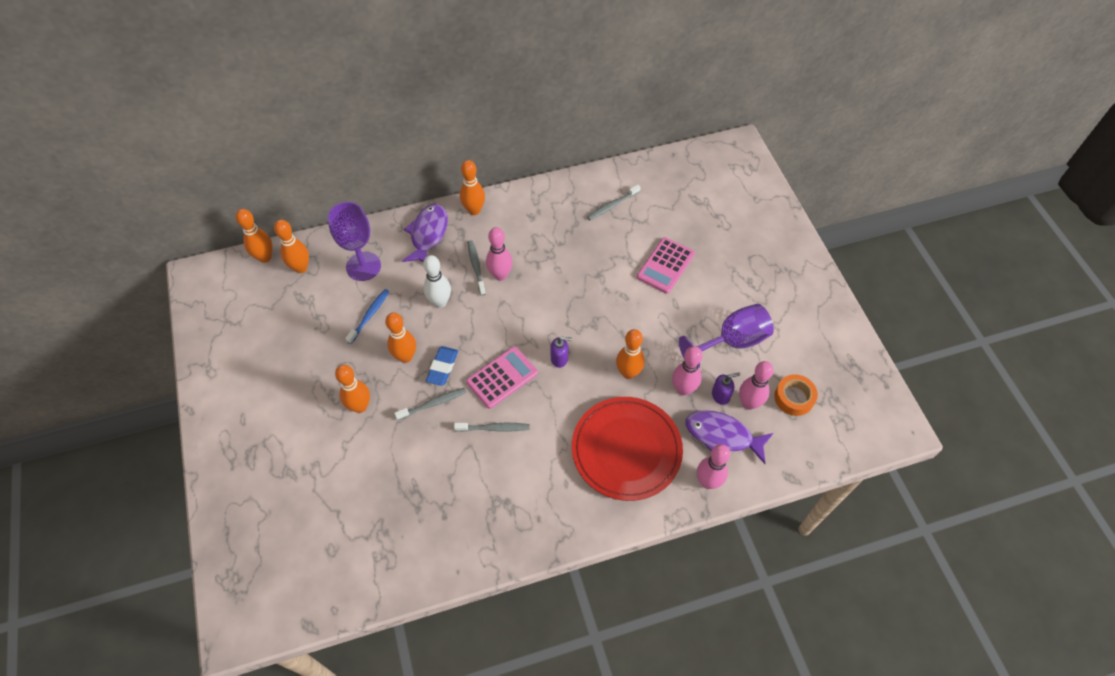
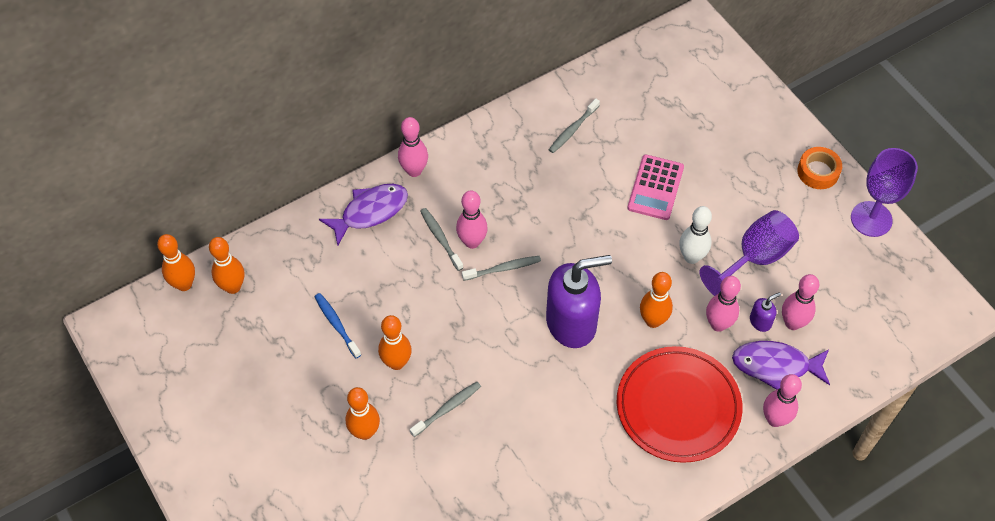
camera: 15 degrees left, 0 degrees up
(363, 266) = (307, 268): purple goblet -> purple goblet (871, 219)
(369, 315) = (336, 324): blue toothbrush -> blue toothbrush turned 45 degrees counterclockwise
(428, 234) = (370, 212): purple fish -> purple fish turned 60 degrees clockwise
(440, 302) = (413, 289): white bowling pin -> white bowling pin (691, 257)
(442, 367) = (443, 365): blue eraser -> none
(474, 210) = (414, 171): orange bowling pin -> pink bowling pin
(494, 428) = (525, 419): grey toothbrush -> grey toothbrush (503, 268)
(502, 377) = (515, 360): pink calculator -> none
(559, 358) = (572, 323): purple soap dispenser -> purple soap dispenser, size x2.43
(794, 398) = (838, 305): orange tape -> orange tape (818, 172)

